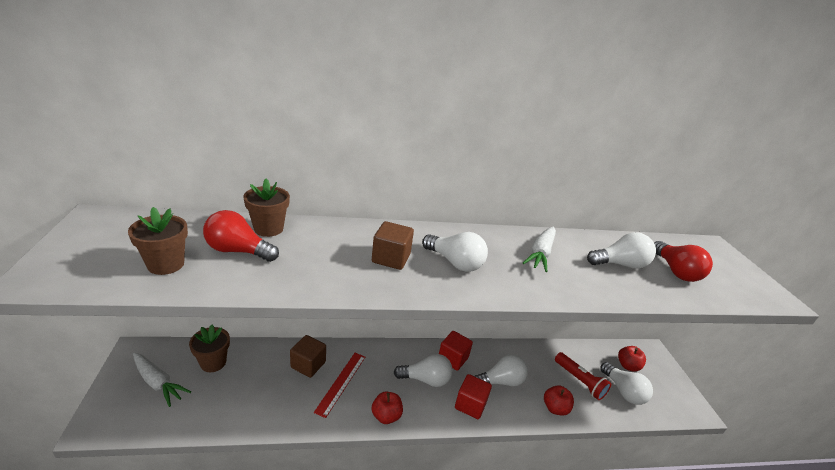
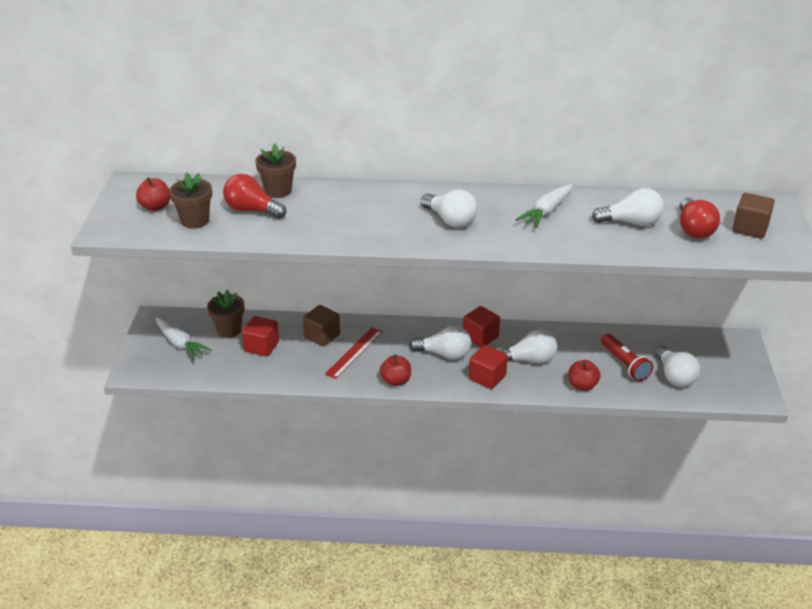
camera: 15 degrees right, 5 degrees up
(247, 381) = (261, 346): none -> red cube
(391, 258) = (388, 216): brown cube -> brown cube (750, 228)
(627, 366) = (695, 353): red apple -> red apple (155, 207)

